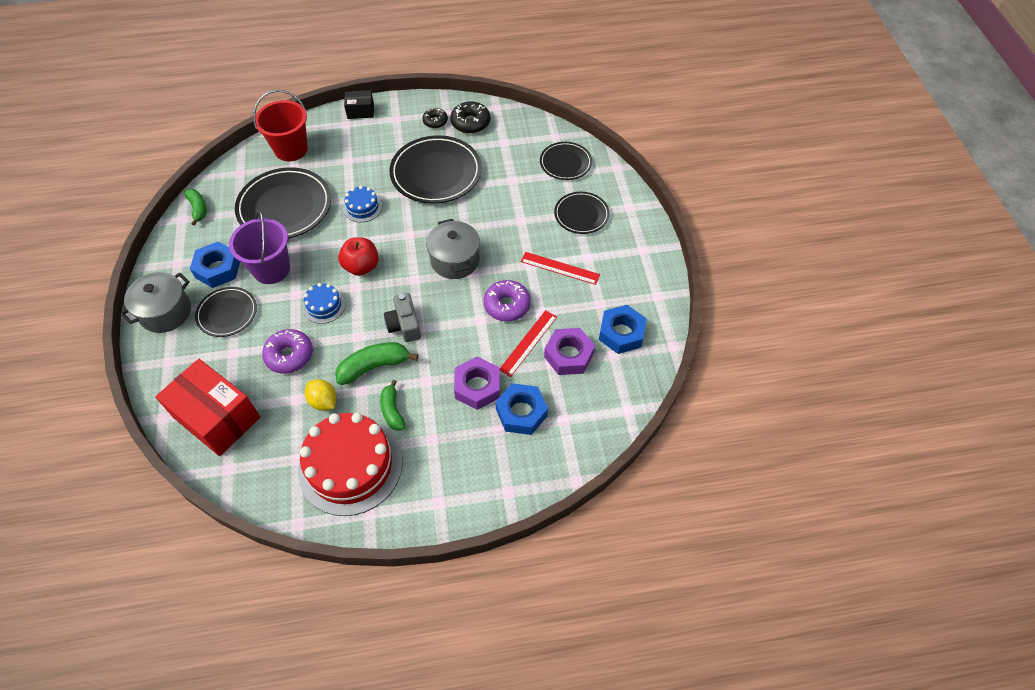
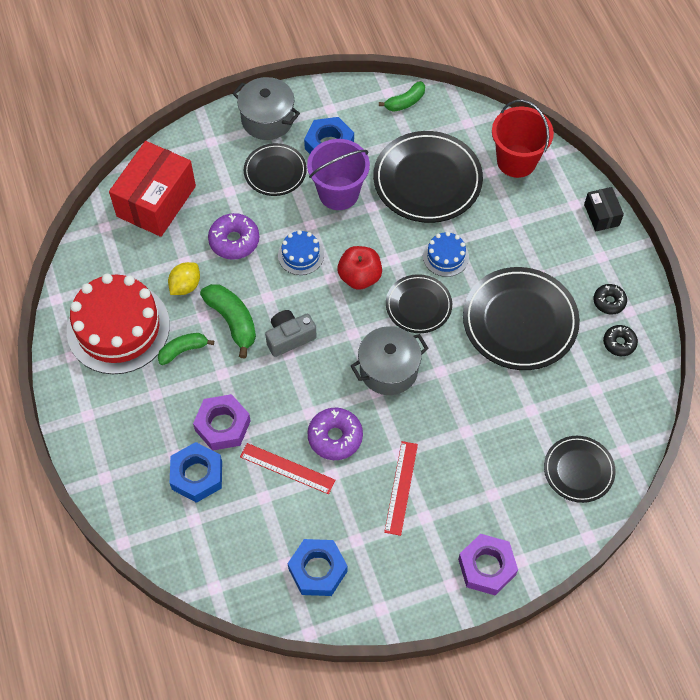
camera: 80 degrees right, 5 degrees up
(470, 123) = (619, 343): black donut -> black donut, size x0.64
(568, 355) = (277, 514): purple nut -> purple nut (486, 567)
(581, 215) = (492, 502): black plate -> black plate (418, 305)

